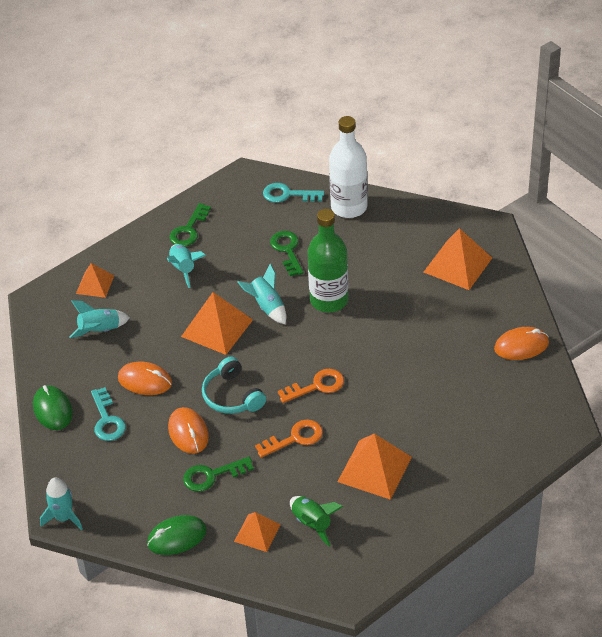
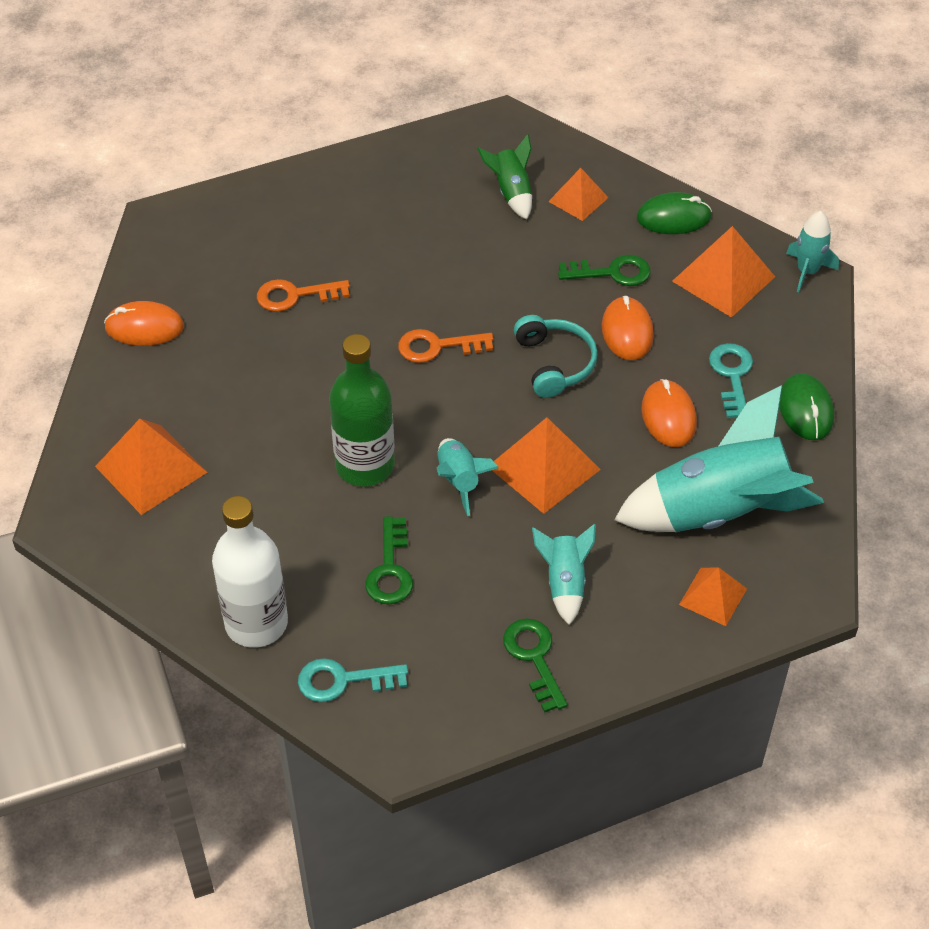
camera: 165 degrees left, 5 degrees up
(100, 331) = (719, 512): turquoise rocket -> turquoise rocket, size x2.11
(145, 381) = (668, 416): orange mouse -> orange mouse turned 45 degrees clockwise
(189, 230) = (534, 658): green key -> green key turned 60 degrees counterclockwise
(288, 195) = (343, 680): turquoise key -> turquoise key turned 150 degrees clockwise
(295, 438) = (493, 289): orange key -> orange key (295, 295)
(374, 469) = (412, 230): orange pyramid -> orange pyramid (723, 279)

